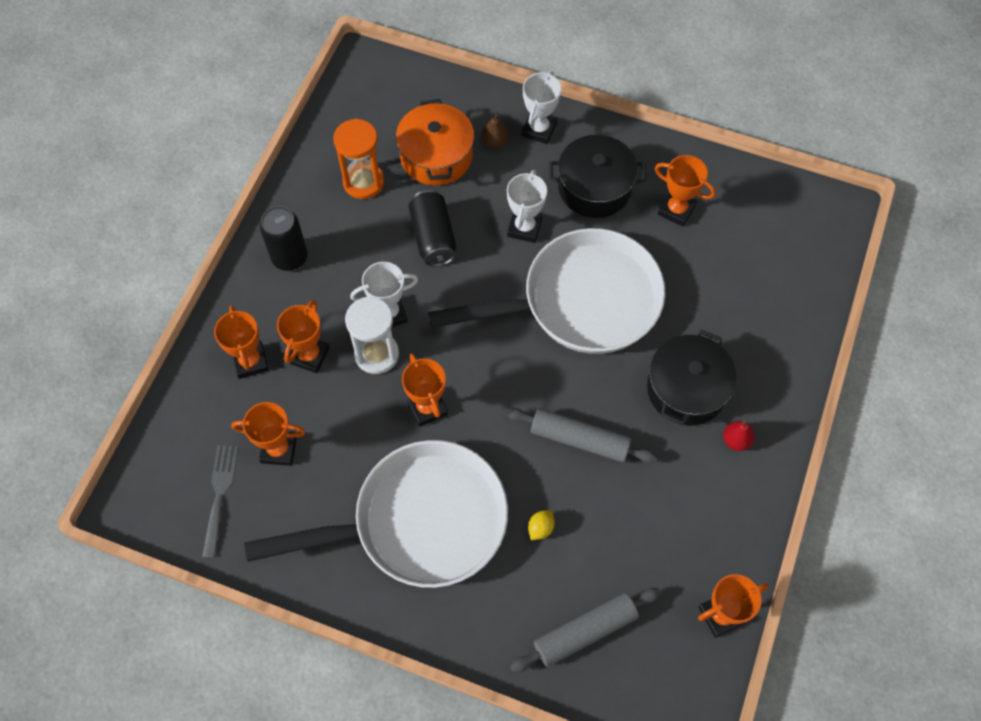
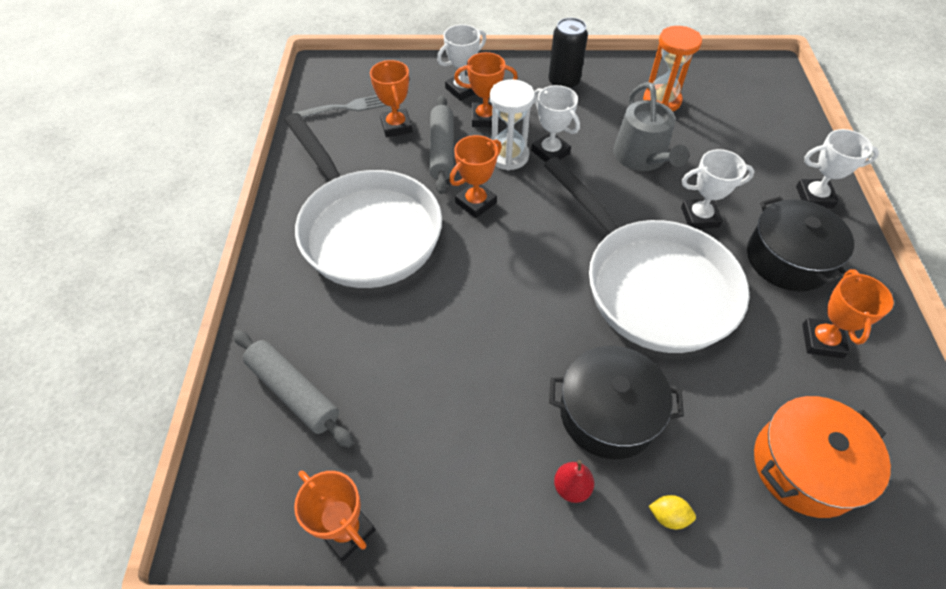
camera: 70 degrees right, 10 degrees down
(250, 361) = (462, 89): orange trophy -> white trophy
(433, 237) = (642, 157): black can -> grey watering can
(436, 156) = (723, 136): orange pot -> orange pot (804, 466)
(494, 142) = (772, 169): brown pear -> none
(540, 528) = (391, 321): yellow lemon -> yellow lemon (668, 516)
(579, 439) = (499, 327): grey rolling pin -> grey rolling pin (442, 150)

